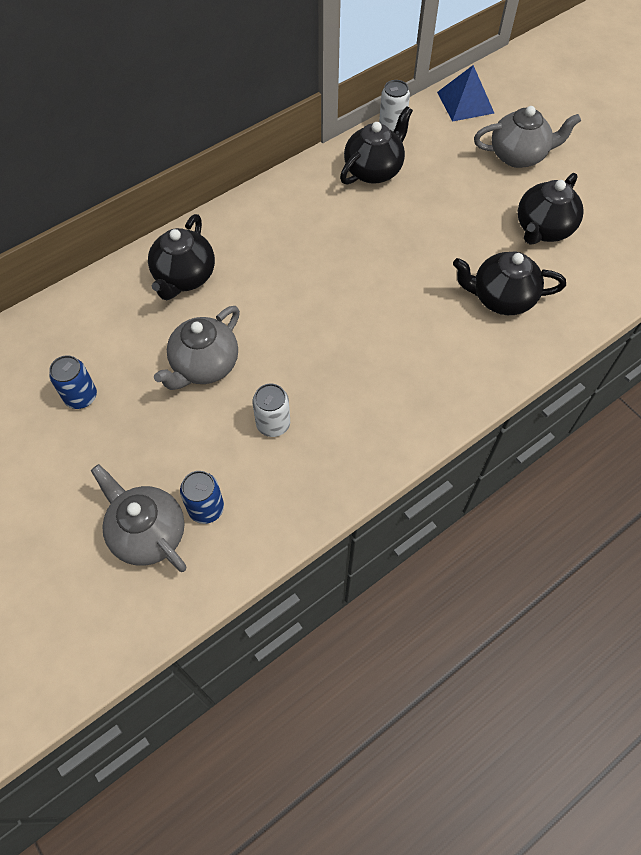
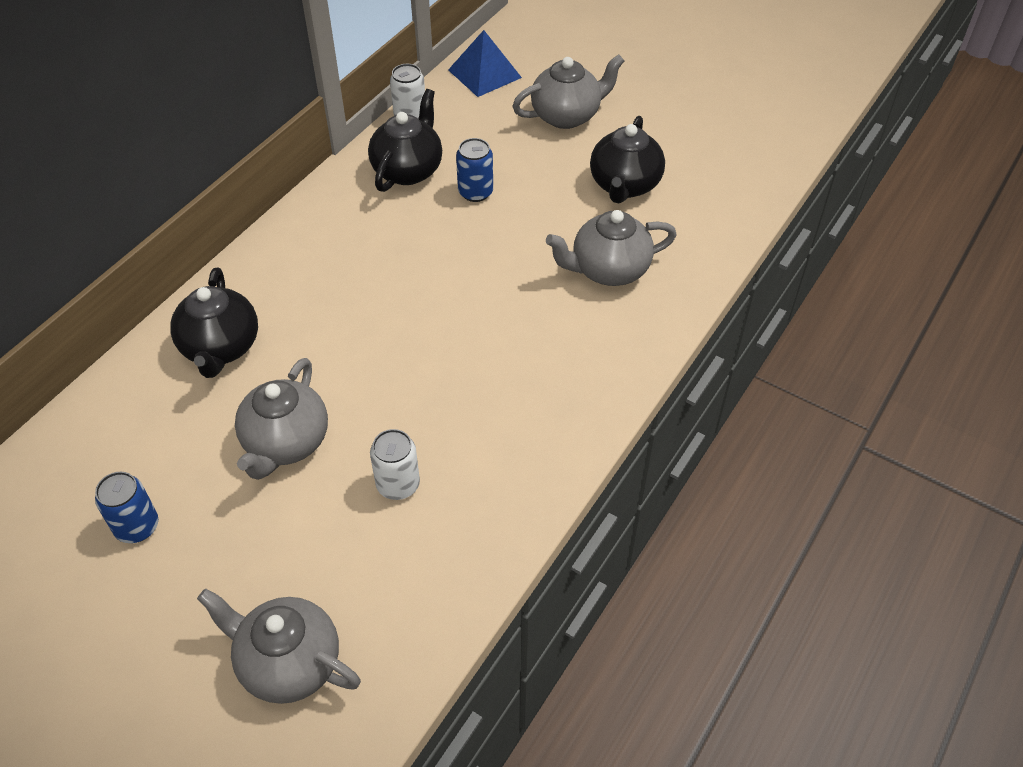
camera: 20 degrees left, 10 degrees down
(206, 508) = (352, 609): blue can -> blue can (475, 192)
(501, 298) = (608, 270): black teapot -> grey teapot

